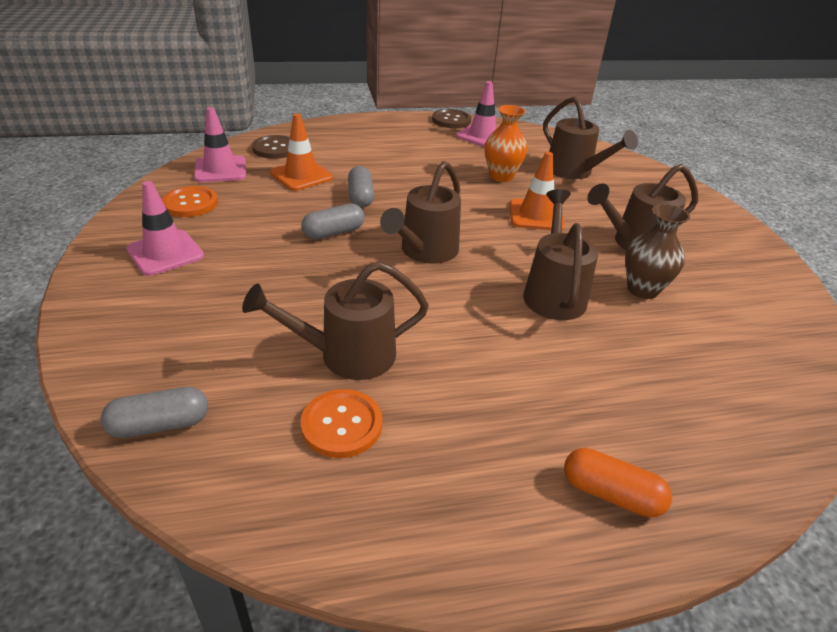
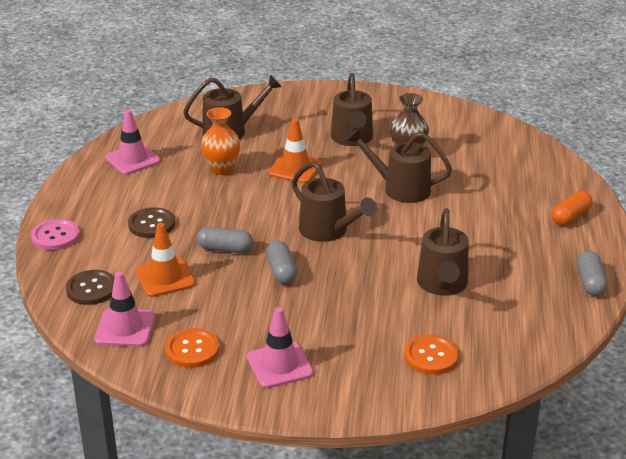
camera: 70 degrees left, 5 degrees down
(160, 425) = (490, 366): grey capsule -> grey capsule (590, 282)
(342, 425) = (505, 295): orange button -> orange button (431, 356)
(345, 125) = (55, 236): none -> pink button
(451, 120) = (83, 169): brown button -> brown button (151, 224)

